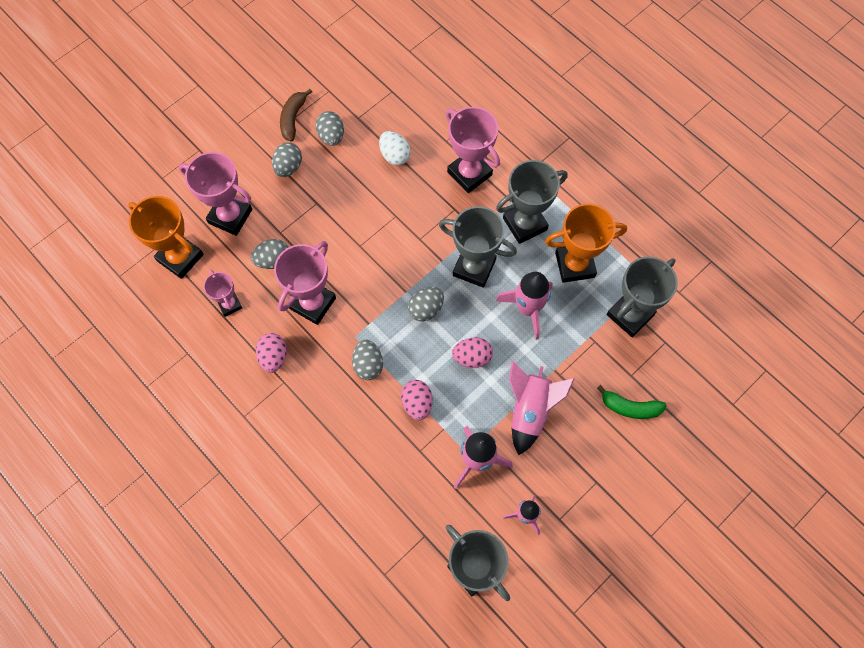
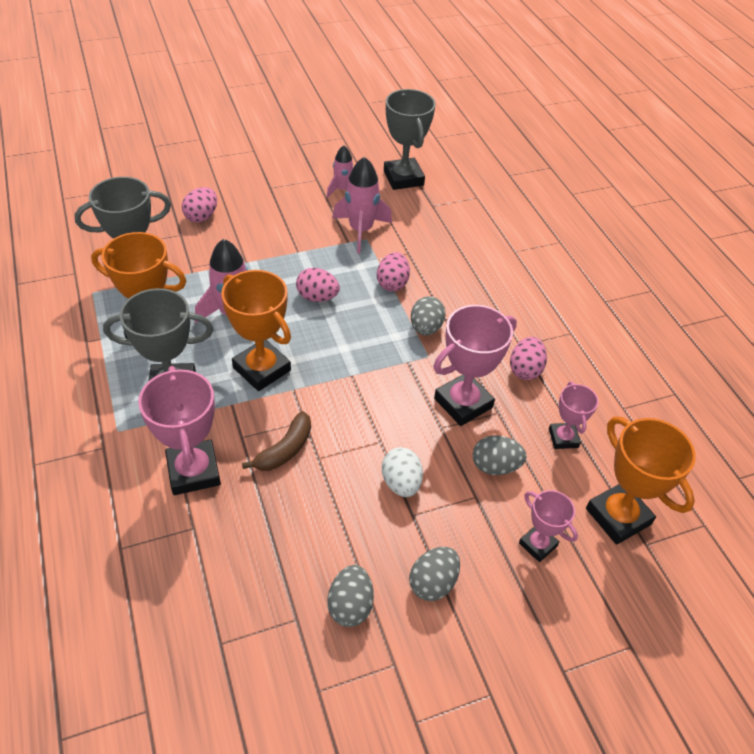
camera: 160 degrees left, 20 degrees down
(230, 216) = (537, 544): pink trophy -> pink trophy, size x0.57
(293, 118) = (396, 663): brown banana -> brown banana (285, 450)
(395, 155) = (275, 536): white egg -> white egg (401, 483)
(426, 309) = (339, 351): grey egg -> none
(474, 267) = (262, 369): grey trophy -> orange trophy
(530, 410) = (290, 244): pink rocket -> none
(630, 407) = (201, 216): green banana -> pink egg

